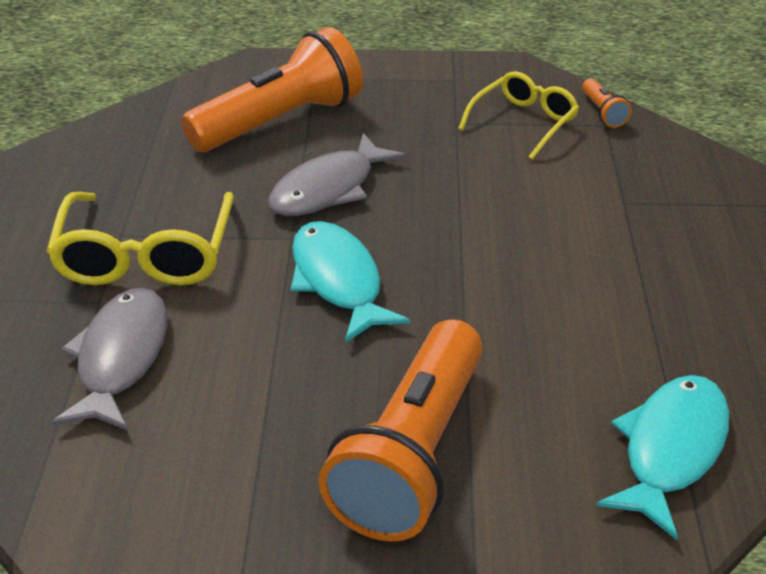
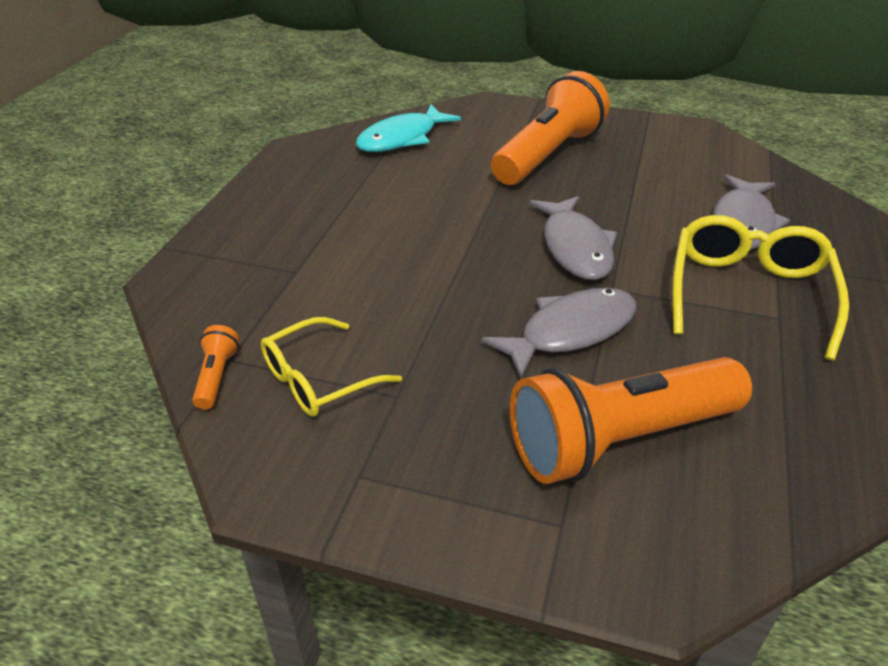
camera: 165 degrees left, 0 degrees up
(338, 280) = (575, 248): turquoise fish -> grey fish

